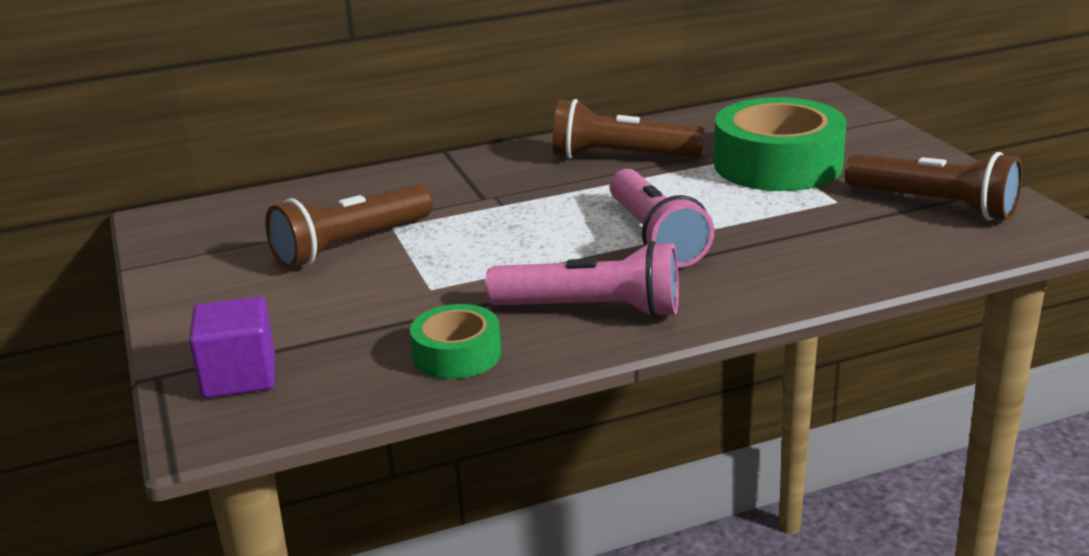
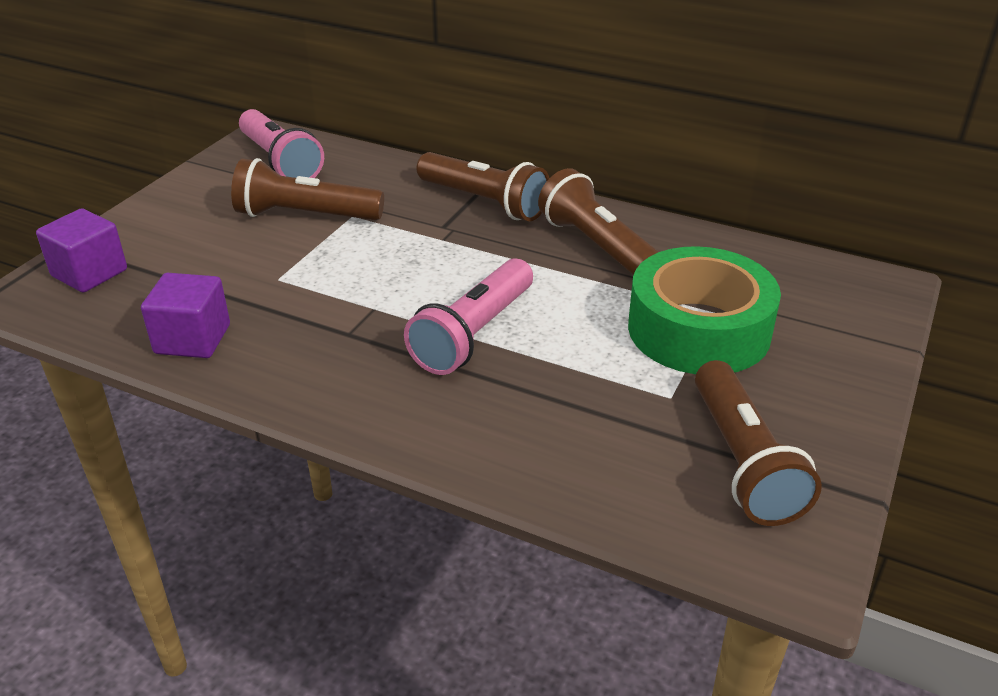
camera: 45 degrees right, 10 degrees up
(457, 354) = (193, 339): green tape -> purple cube
(479, 171) = (484, 202): none -> brown flashlight
(592, 310) = (317, 364): pink flashlight -> pink flashlight (280, 162)

